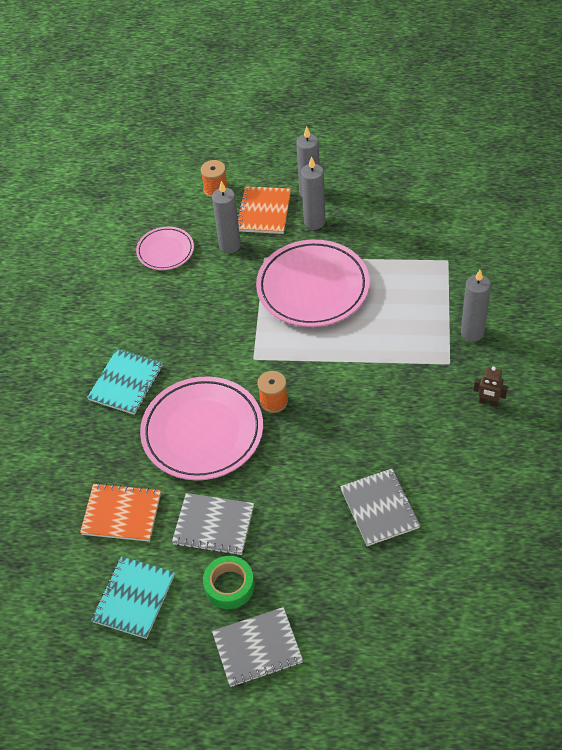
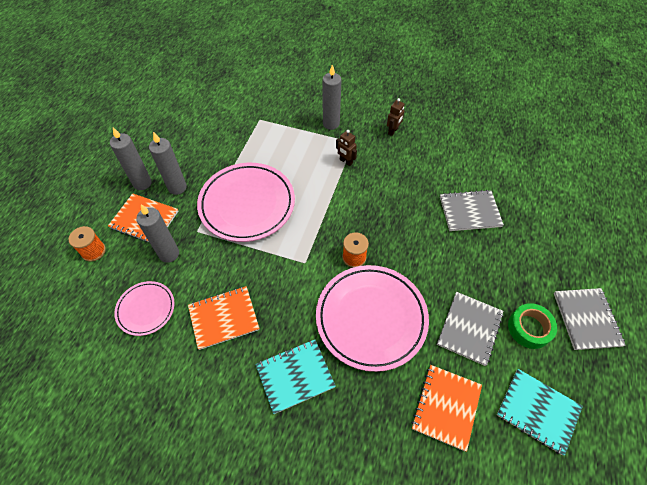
camera: 80 degrees left, 5 degrees up
(126, 383) = (295, 376): turquoise notebook -> turquoise notebook turned 60 degrees counterclockwise
(171, 311) = (224, 318): none -> orange notebook
(412, 363) = (345, 161): none -> brown robot

